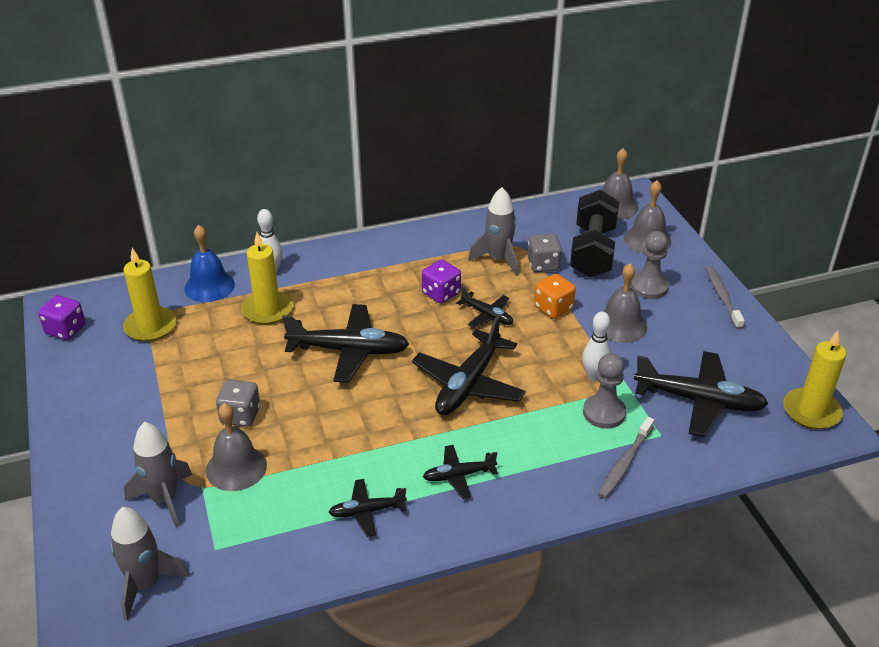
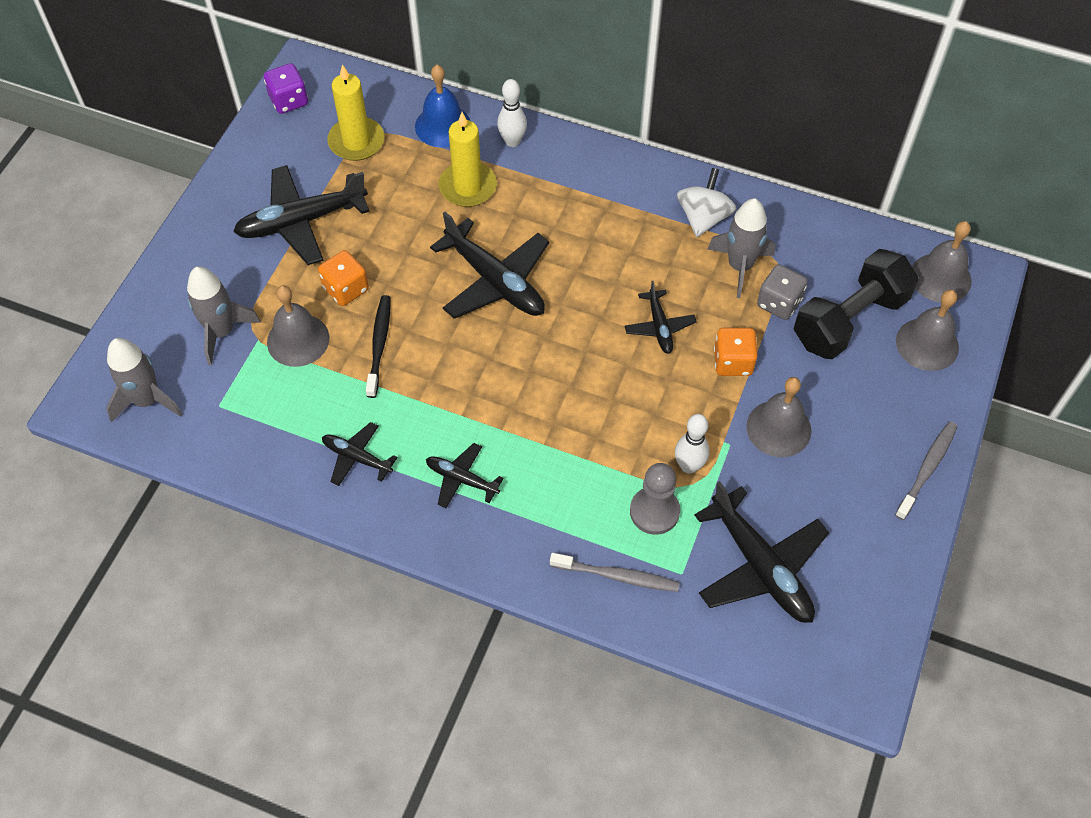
camera: 40 degrees right, 20 degrees up
(240, 415) = (346, 289): grey dice -> orange dice
(305, 434) = (379, 345): none -> black toothbrush
(441, 293) = (641, 271): purple dice -> none
(446, 247) = (703, 217): none -> white spinning top
(468, 384) = (563, 392): black plane -> black plane (301, 221)
(625, 463) = (617, 576): grey toothbrush -> grey toothbrush turned 150 degrees counterclockwise
(649, 287) = (860, 403): grey pawn -> none
(811, 411) = (861, 661): yellow candle -> none

